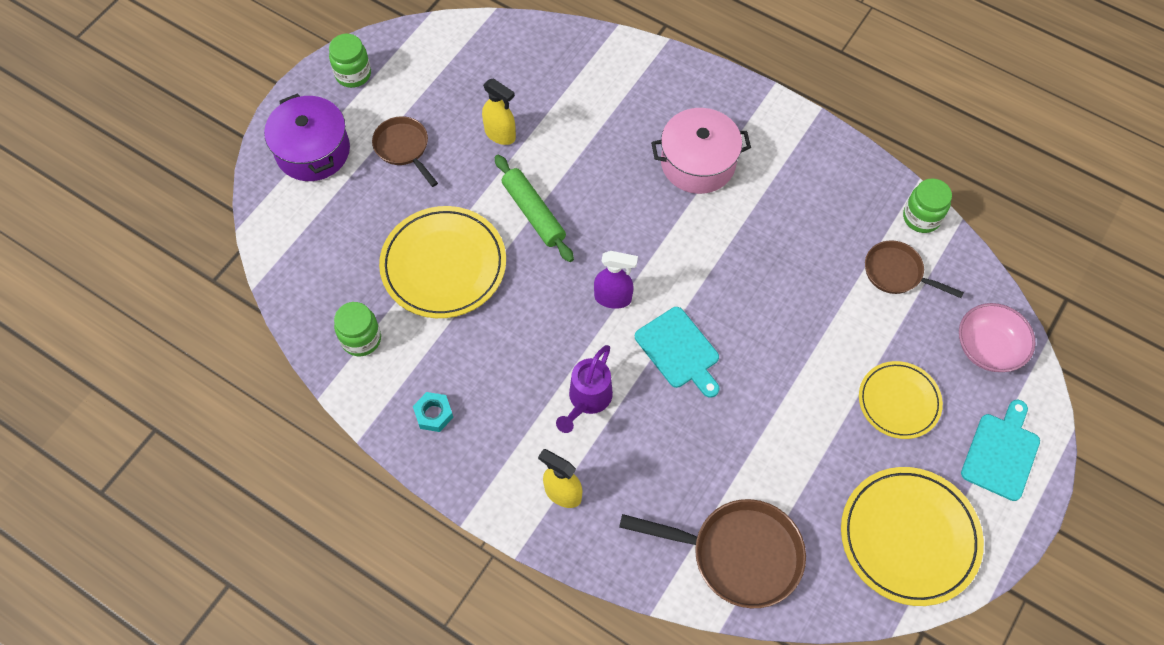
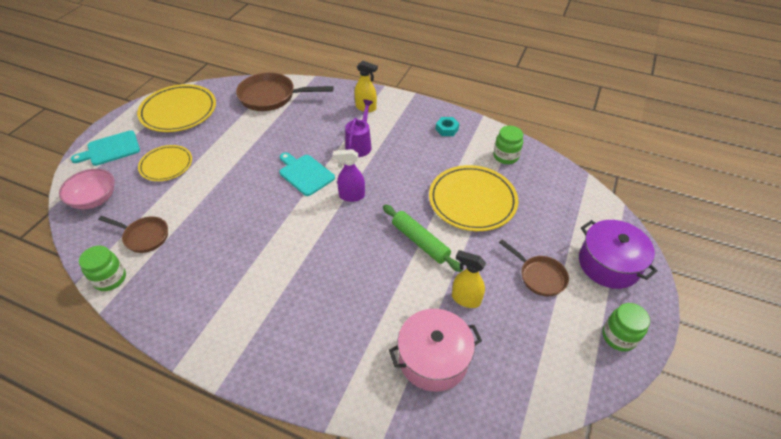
camera: 170 degrees right, 15 degrees down
(698, 163) = (293, 298): pink pot -> pink pot (433, 359)
(1001, 453) = (110, 149): turquoise cutting board -> turquoise cutting board turned 45 degrees clockwise

